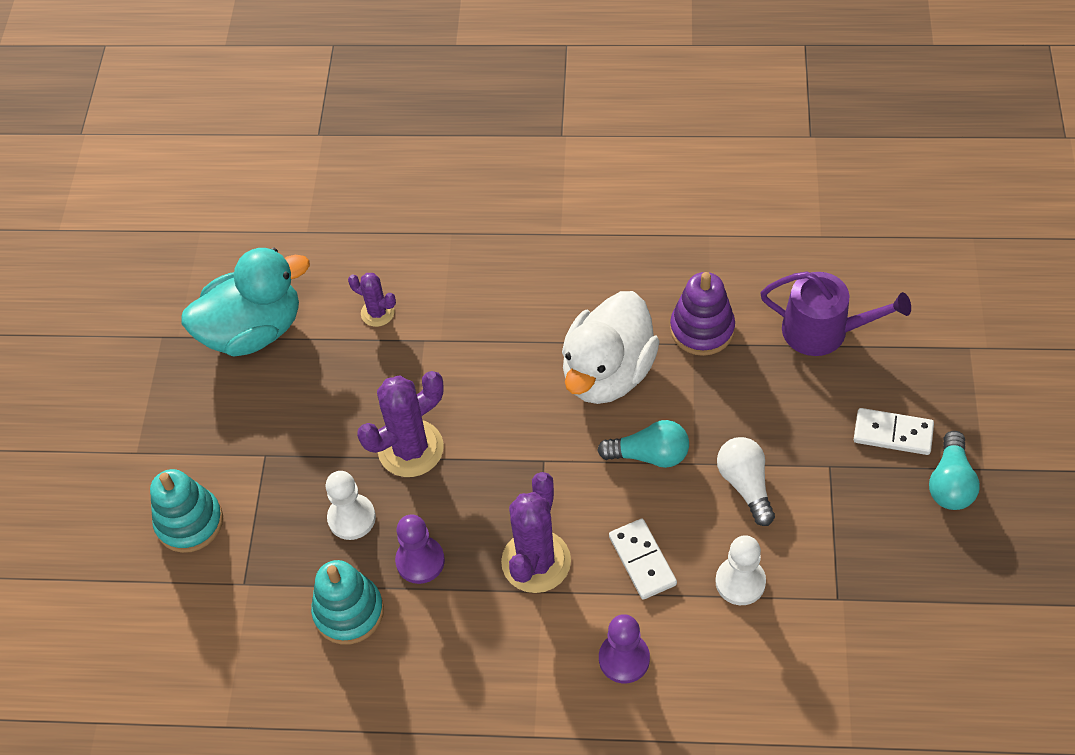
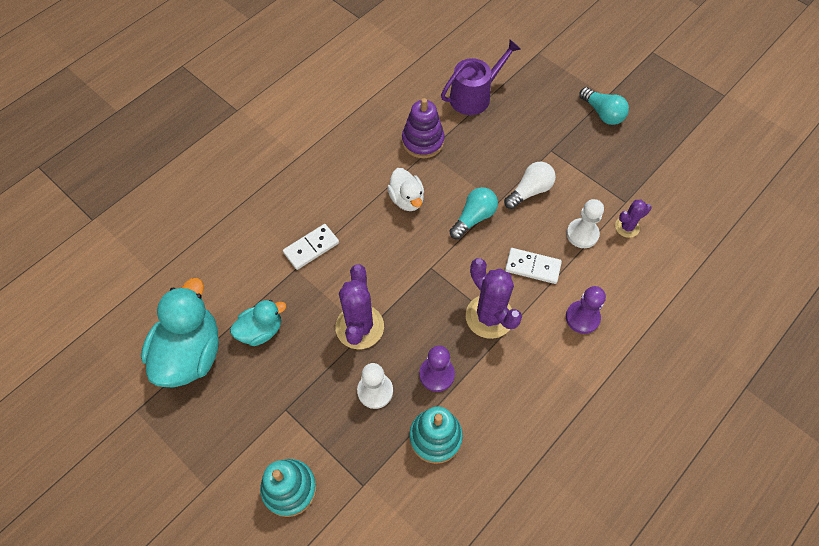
camera: 55 degrees left, 5 degrees up
(329, 367) = (261, 330): none -> turquoise duck
(377, 313) = (252, 278): purple cactus -> purple cactus (627, 227)
(608, 372) = (406, 199): white duck -> white duck, size x0.56
(745, 485) = (530, 191): white light bulb -> white light bulb turned 120 degrees clockwise
(893, 433) = (556, 114): white domino -> white domino (311, 248)

